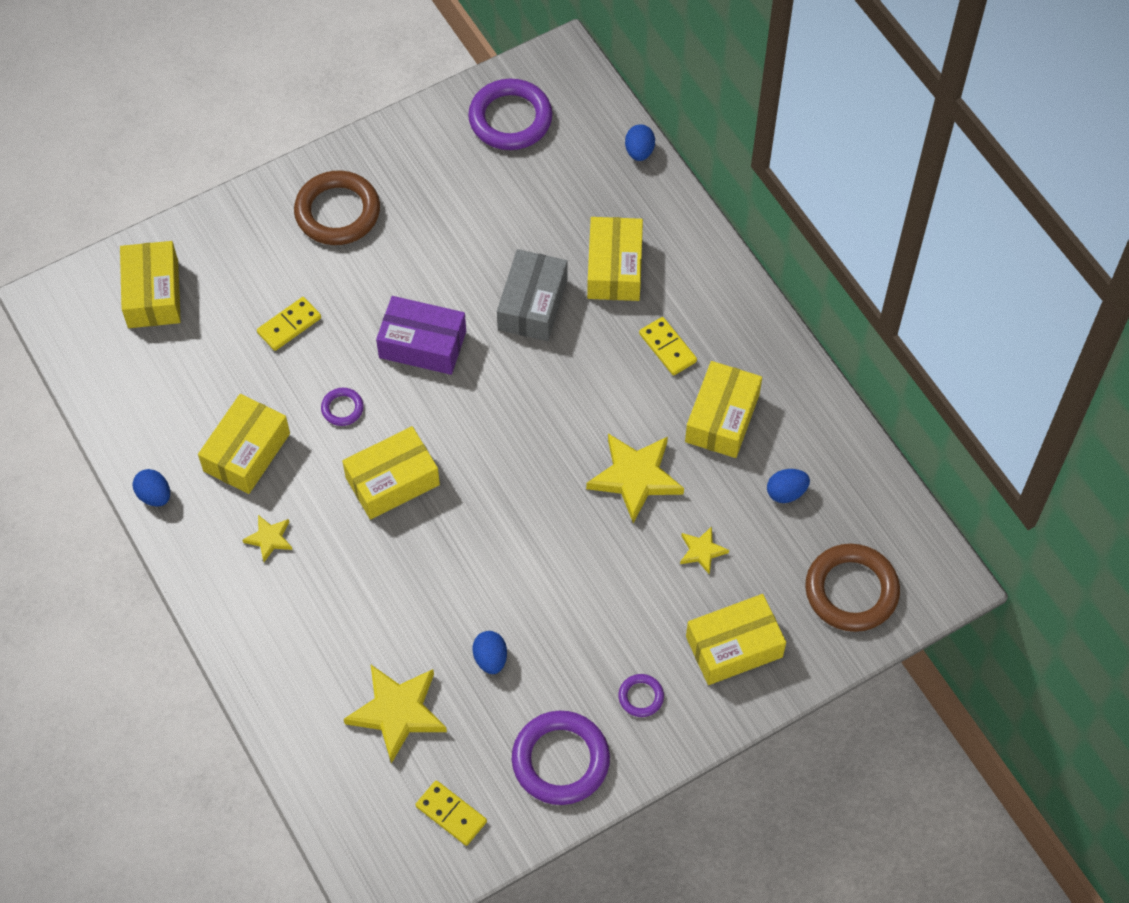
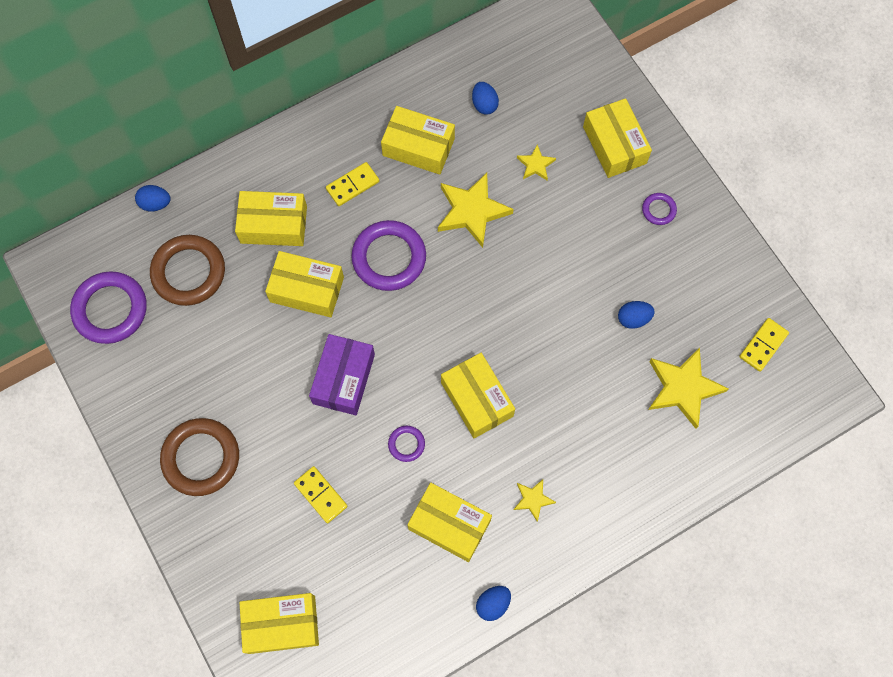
camera: 90 degrees left, 10 degrees up
(532, 304) = (307, 289): grey box -> yellow box
(560, 760) = (713, 267): purple ring -> purple ring (389, 258)
(851, 591) = (565, 65): brown ring -> brown ring (189, 272)

